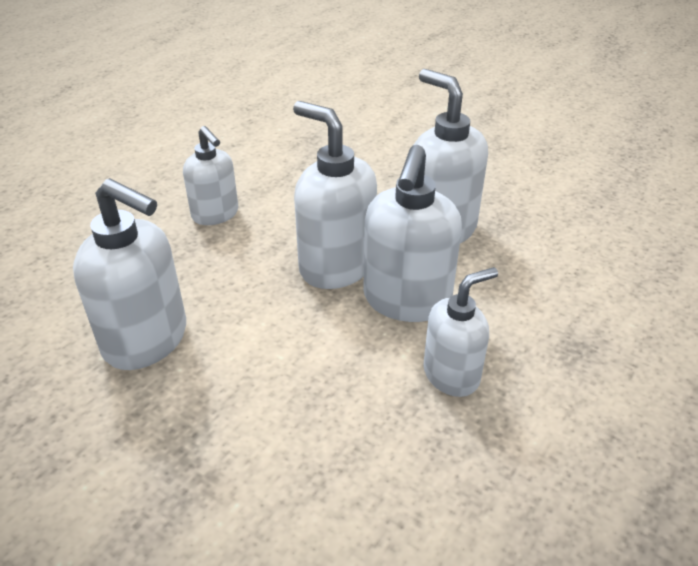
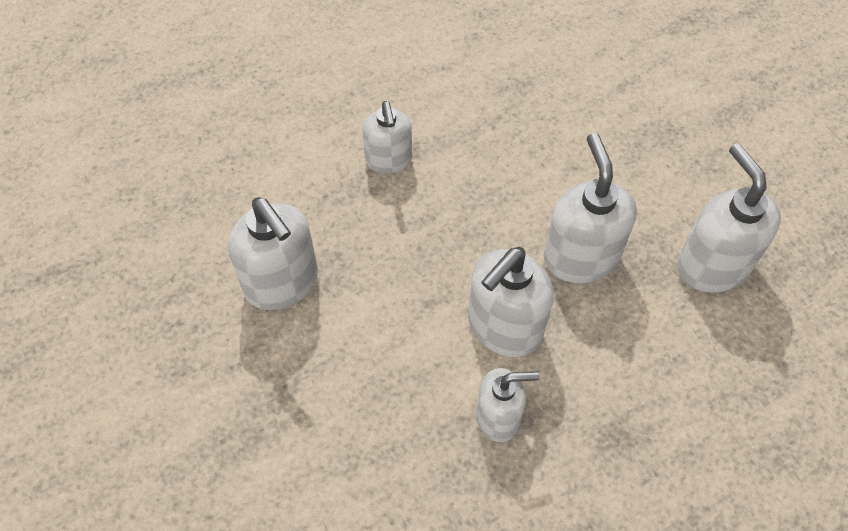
camera: 25 degrees right, 20 degrees up
(336, 266) = (464, 264): white soap dispenser -> white soap dispenser (712, 265)

